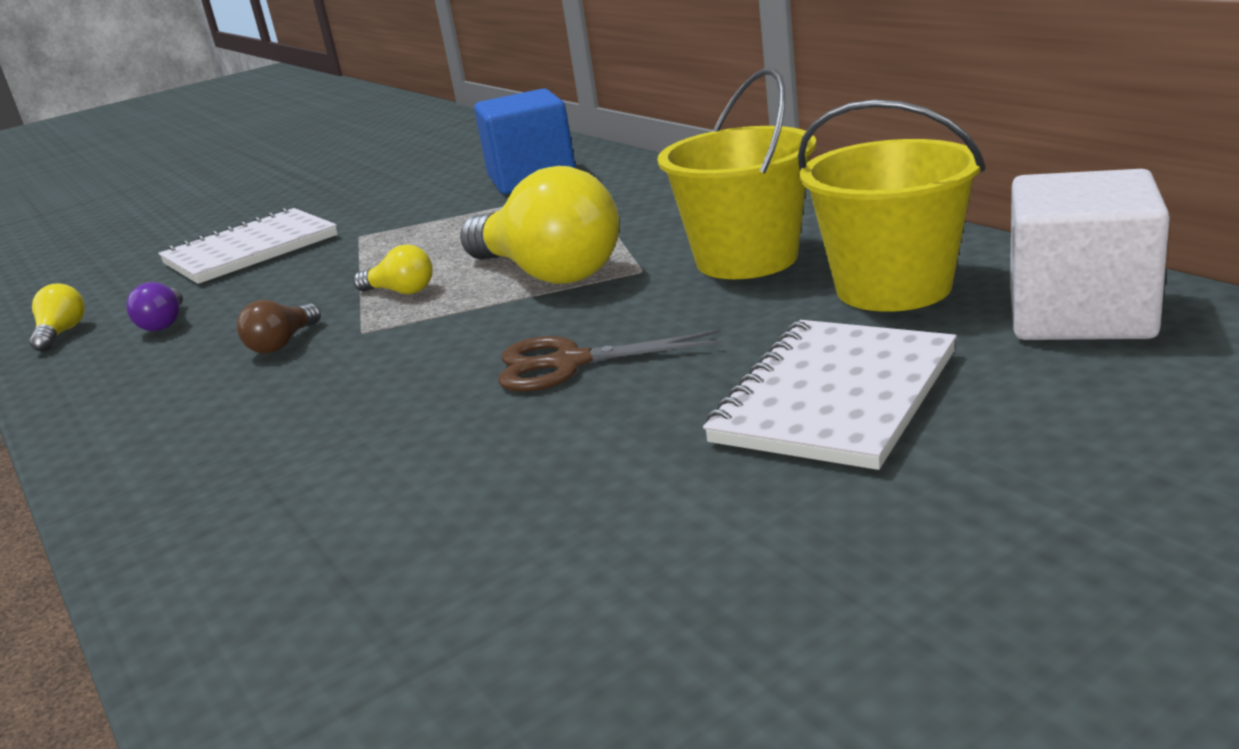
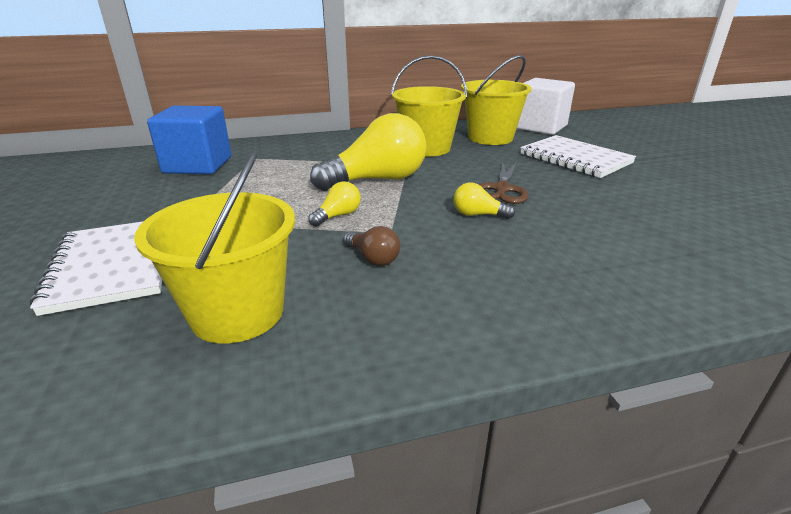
camera: 75 degrees left, 5 degrees up
(62, 333) = (149, 387): yellow light bulb -> yellow light bulb (478, 215)
(164, 323) = (237, 313): purple light bulb -> yellow bucket

